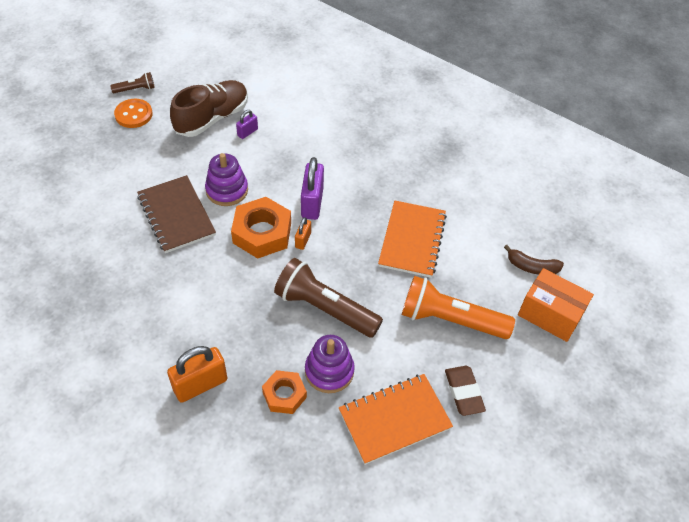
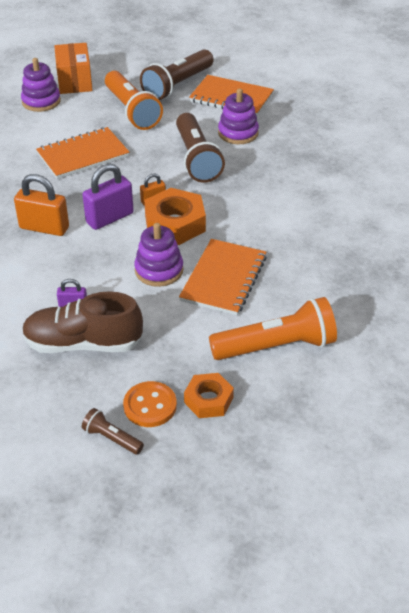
camera: 130 degrees left, 10 degrees down
(92, 194) = (276, 346): none -> orange flashlight
(176, 215) = (224, 279): brown notebook -> orange notebook
(200, 384) = (325, 172): orange padlock -> orange padlock (44, 228)
(284, 395) = (279, 139): orange nut -> orange nut (208, 400)
(464, 392) = (177, 85): brown eraser -> brown flashlight
(532, 267) = (41, 101): brown banana -> purple stacking toy

